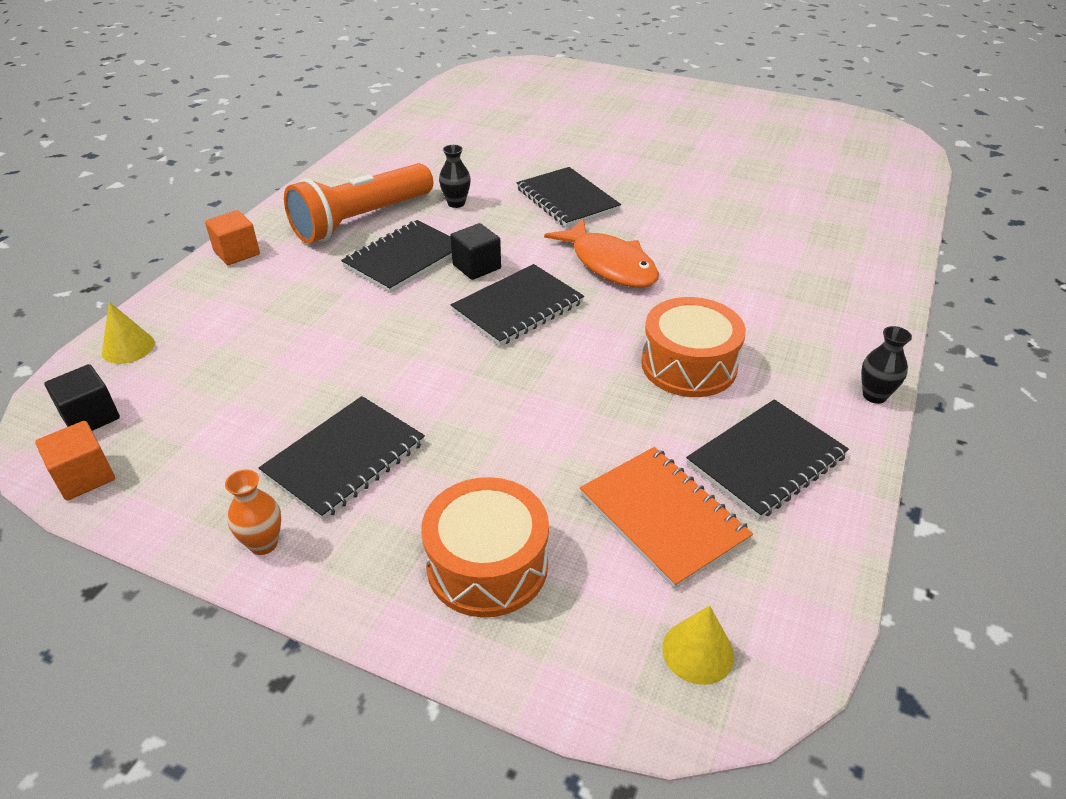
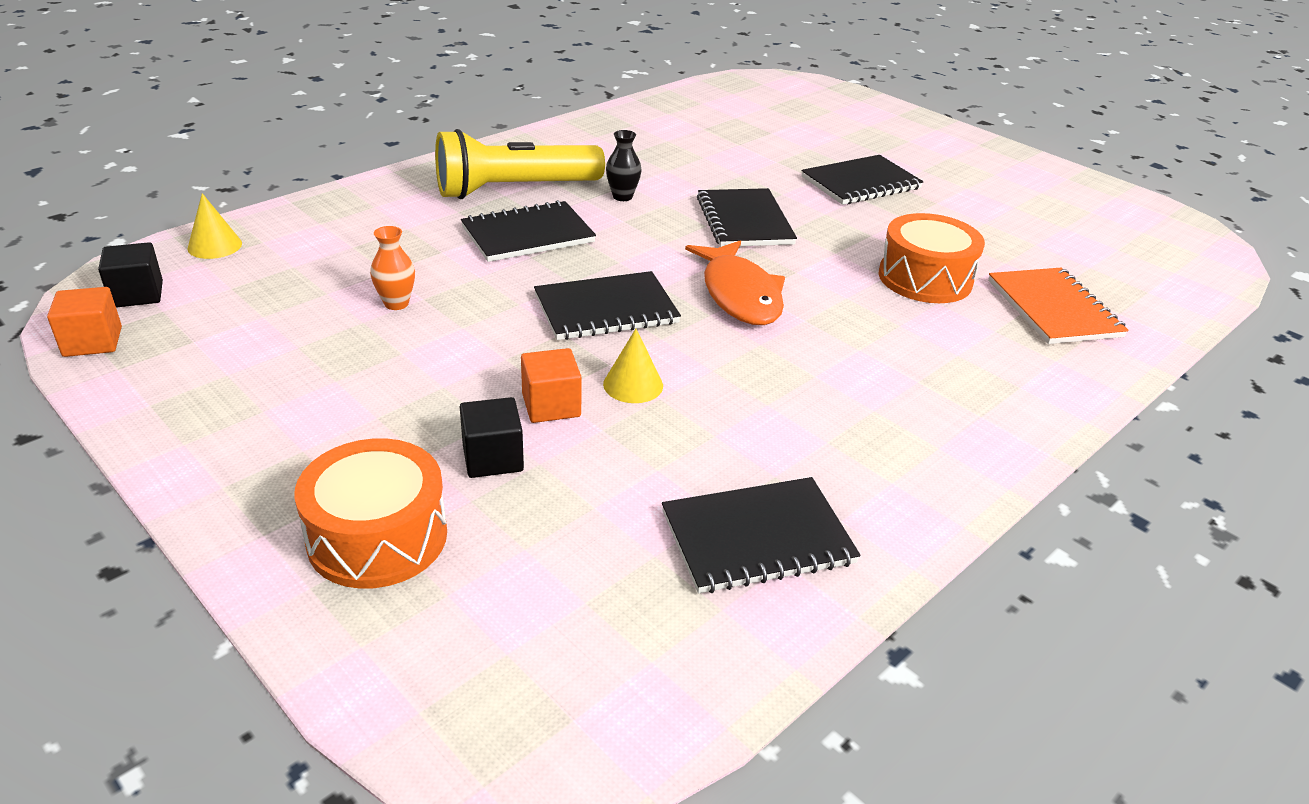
camera: 20 degrees right, 5 degrees down
(237, 253) = (374, 190): orange cube -> orange cube (551, 405)
(263, 544) = (191, 447): orange vase -> orange vase (396, 303)
(345, 459) = (323, 397): black notebook -> black notebook (861, 183)
(361, 220) = (514, 190): orange flashlight -> yellow flashlight
(476, 266) = (594, 260): black cube -> black cube (493, 458)
(663, 517) = (594, 555): orange notebook -> orange notebook (1053, 309)
(689, 365) = (747, 416): orange drum -> orange drum (925, 278)
(698, 651) = (522, 697): yellow cone -> yellow cone (633, 385)
(874, 395) = (947, 513): black vase -> none

